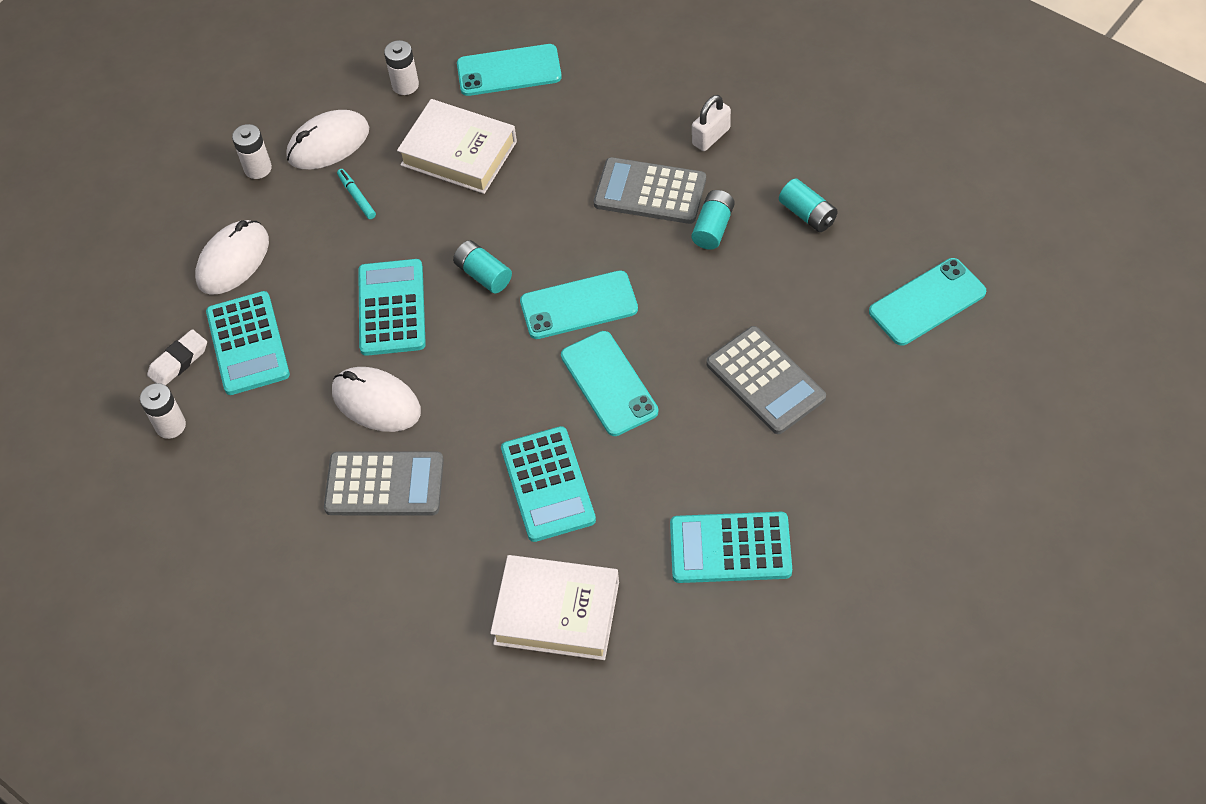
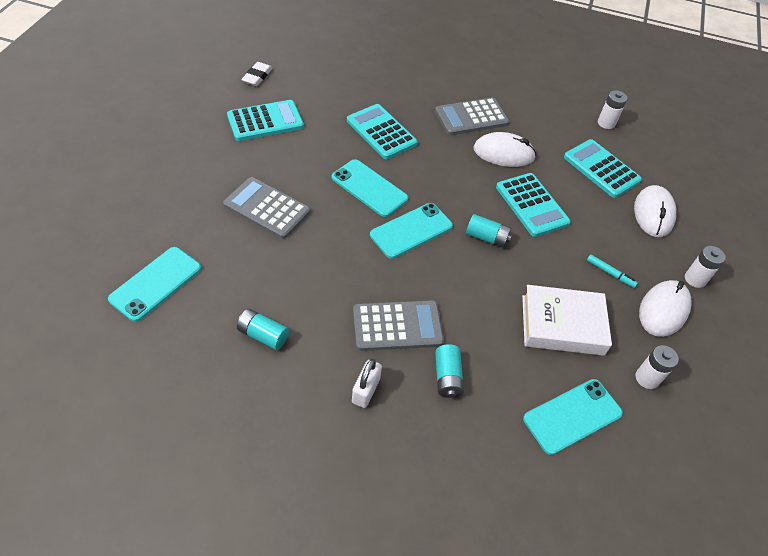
camera: 150 degrees right, 5 degrees down
(178, 361) = (631, 153): white eraser -> white eraser (257, 76)
(556, 612) = (349, 82): white book -> none
(713, 228) = (336, 307): turquoise battery -> turquoise battery (447, 377)

